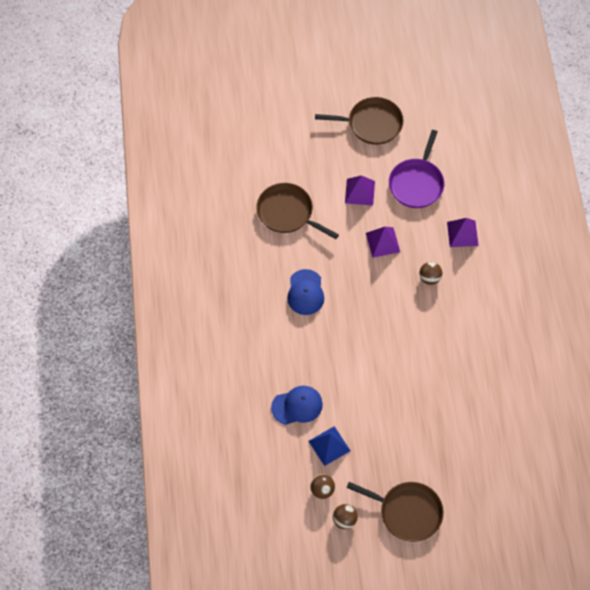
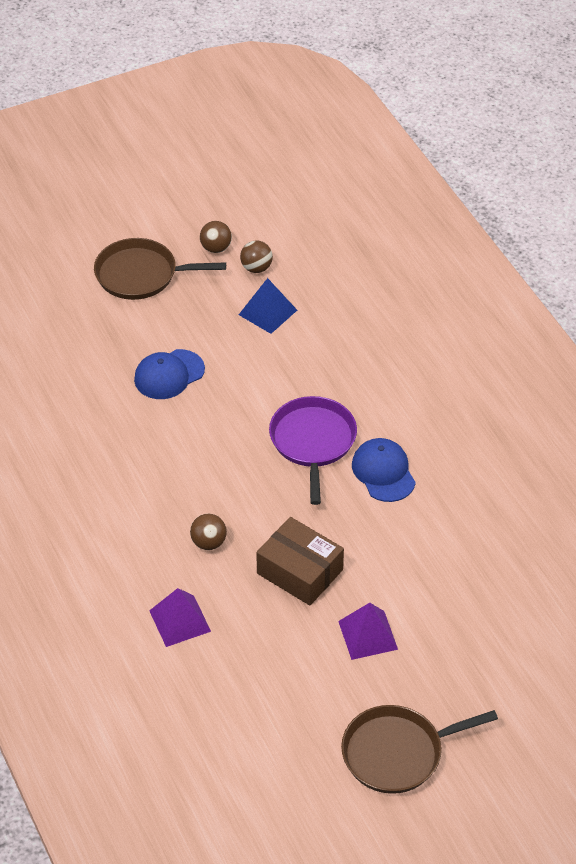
camera: 160 degrees right, 15 degrees down
(287, 213) = (464, 570): brown pan -> none
(297, 406) = (329, 341): blue cap -> blue cap (169, 375)
(383, 242) = (299, 571): purple pyramid -> brown box
(417, 183) = (281, 676): purple pan -> purple pan (313, 442)

